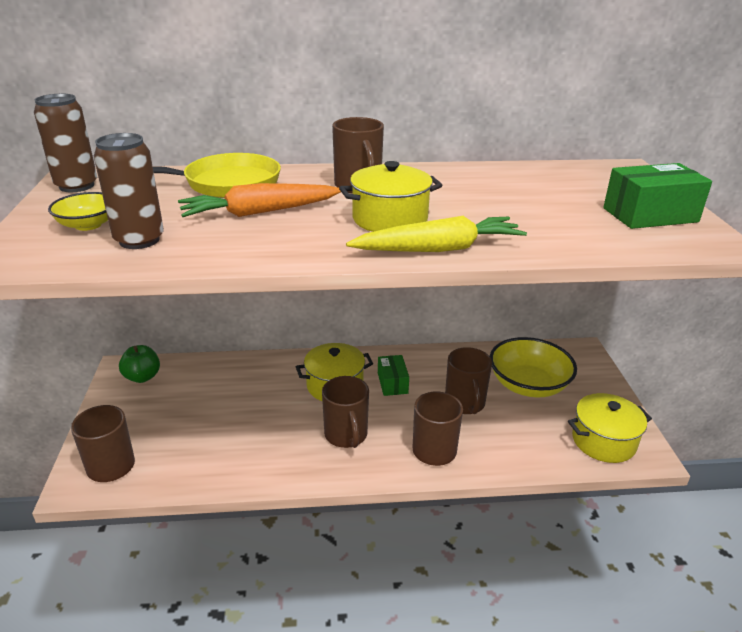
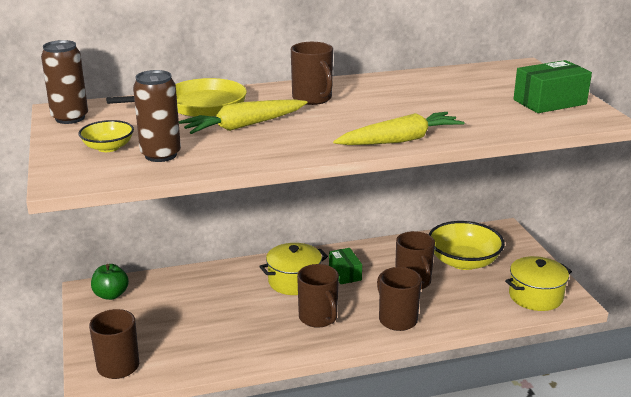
camera: 10 degrees left, 5 degrees down
(260, 212) = (244, 126): orange carrot -> yellow carrot
(390, 219) = (351, 122): yellow pot -> none

